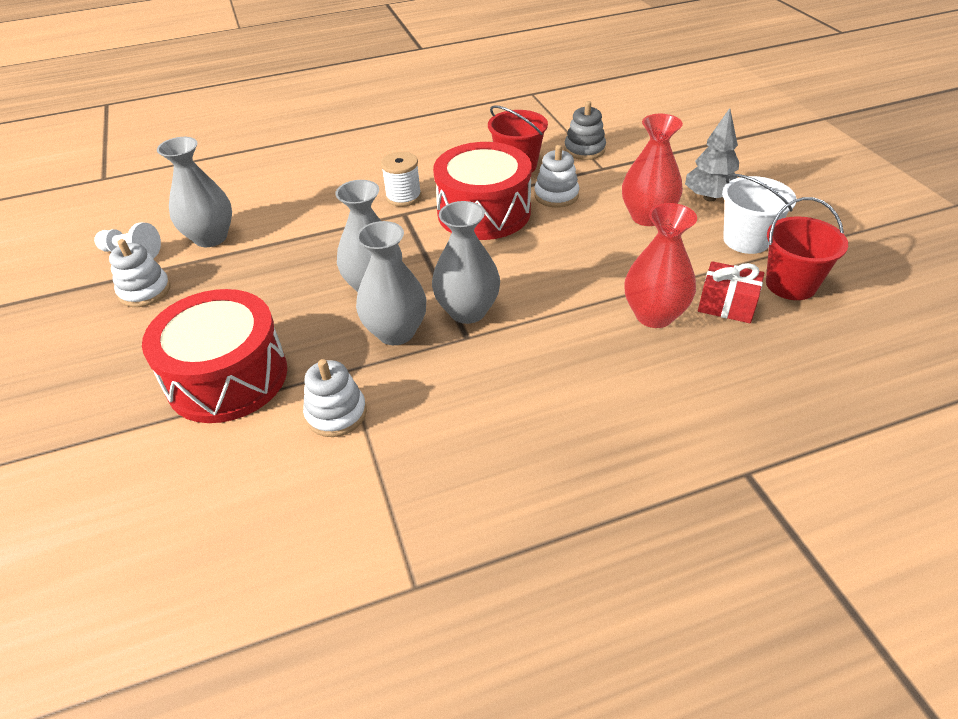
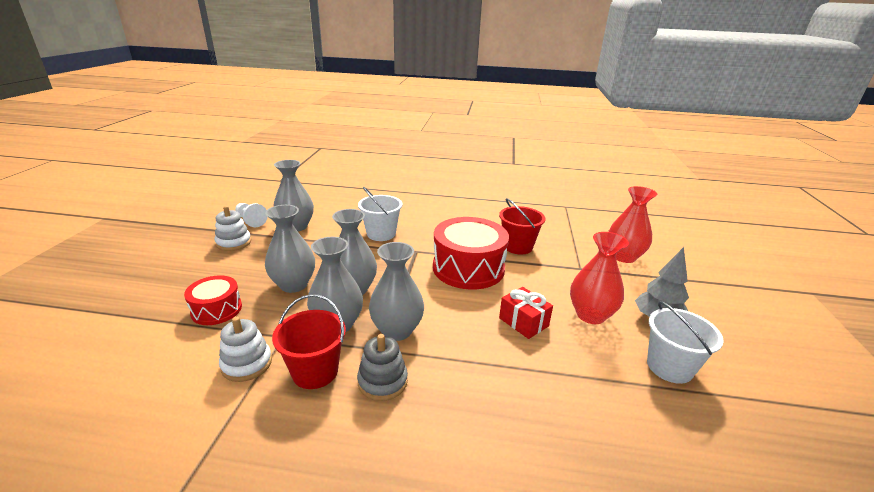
camera: 25 degrees right, 15 degrees down
(227, 377) = (216, 310): red drum -> red drum, size x0.55
(293, 311) = (293, 285): none -> grey vase
(338, 207) = (381, 234): none -> white bucket
(403, 197) = (425, 241): white spool -> none
(556, 195) = (529, 275): white stacking toy -> none
(584, 150) = (576, 252): grey stacking toy -> grey stacking toy (382, 381)
(654, 315) = (537, 397): red vase -> red vase (623, 257)
(727, 305) = (611, 417): red gift -> red gift (523, 322)
(790, 284) = (691, 426): red bucket -> red bucket (315, 371)

